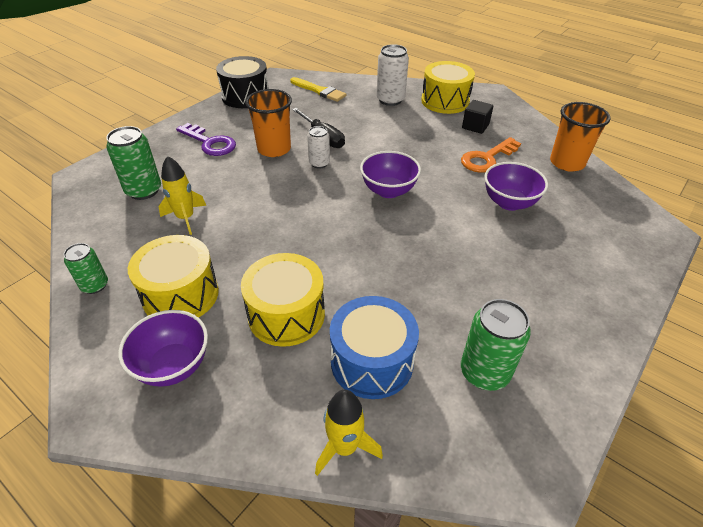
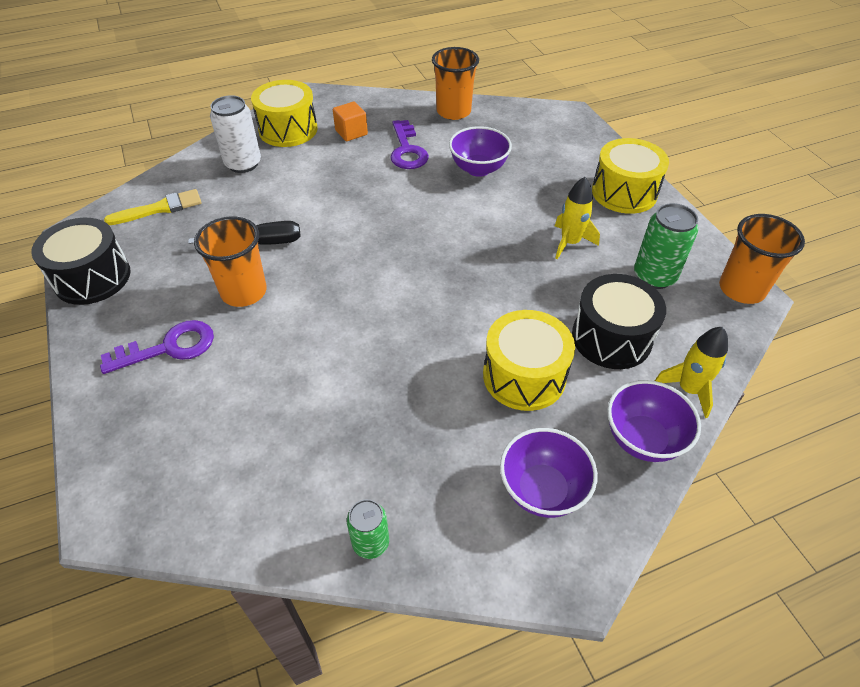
camera: 60 degrees left, 5 degrees up
(144, 191) = (214, 447): green can -> none
(180, 294) = (442, 457): yellow drum -> yellow drum (624, 192)
(186, 218) = (310, 416): yellow rocket -> yellow rocket (570, 243)
(319, 163) = (308, 265): white can -> none
(372, 361) = (611, 337): blue drum -> black drum
(388, 191) = (400, 233): purple bowl -> purple bowl (643, 439)
(475, 126) = (351, 132): black cube -> orange cube
(487, 158) = (407, 150): orange key -> purple key
(536, 464) = (741, 289): none -> orange cup

